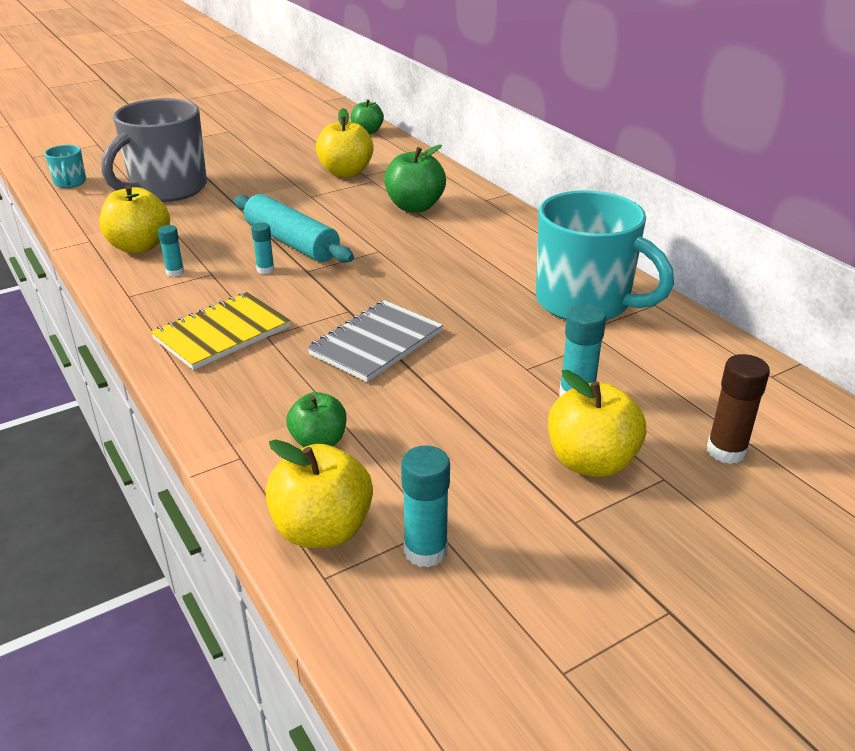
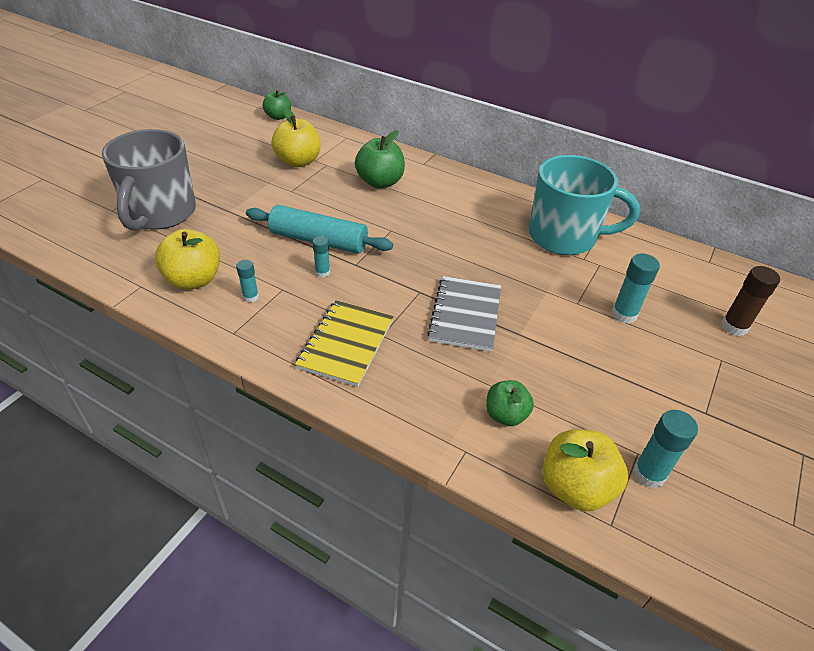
camera: 30 degrees left, 10 degrees up
(70, 183) = (58, 228): turquoise mug -> none
(591, 462) = (676, 363): yellow apple -> none

